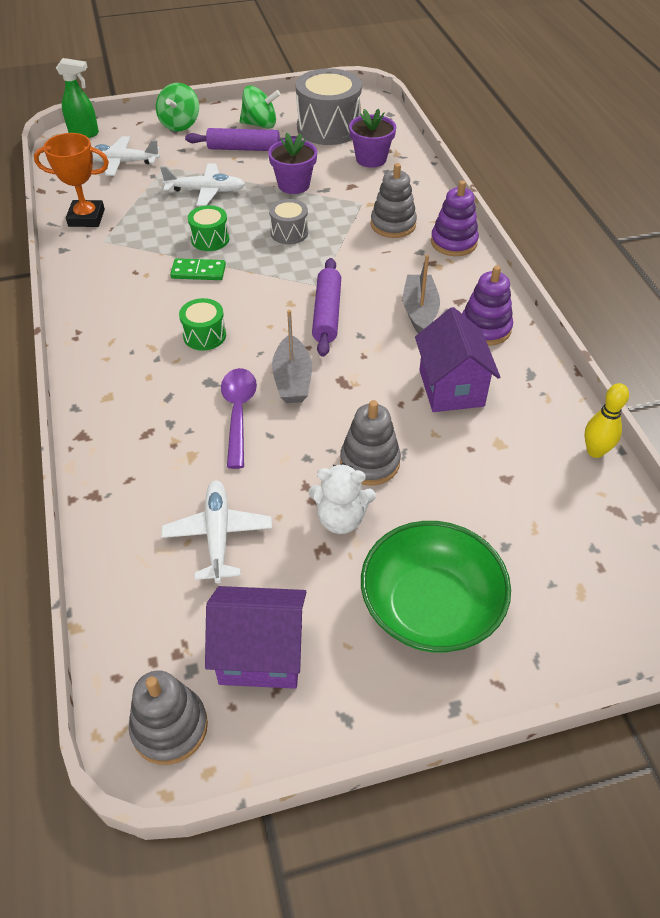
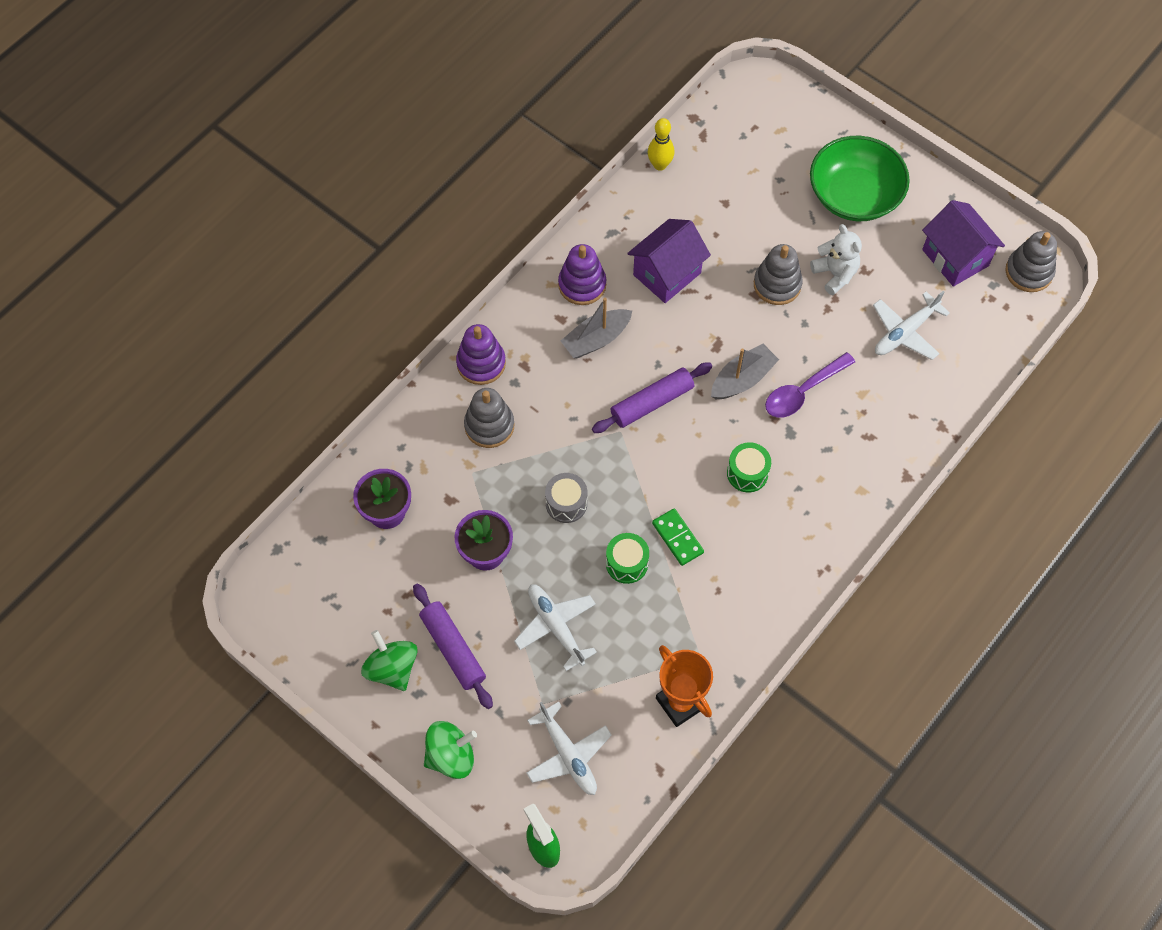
camera: 125 degrees left, 15 degrees up
(328, 128) = (351, 592): grey drum -> none

